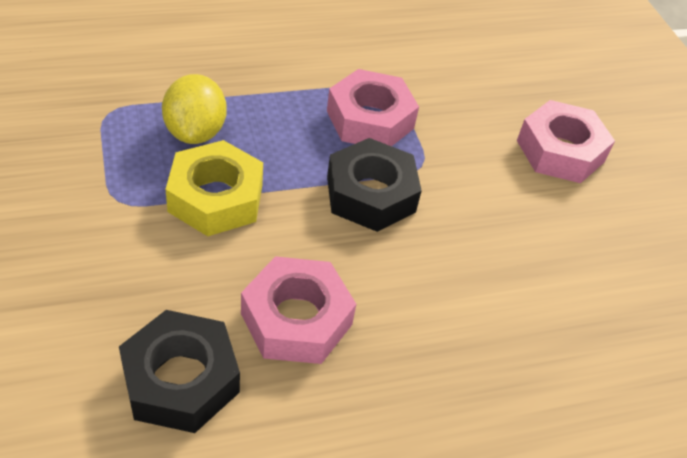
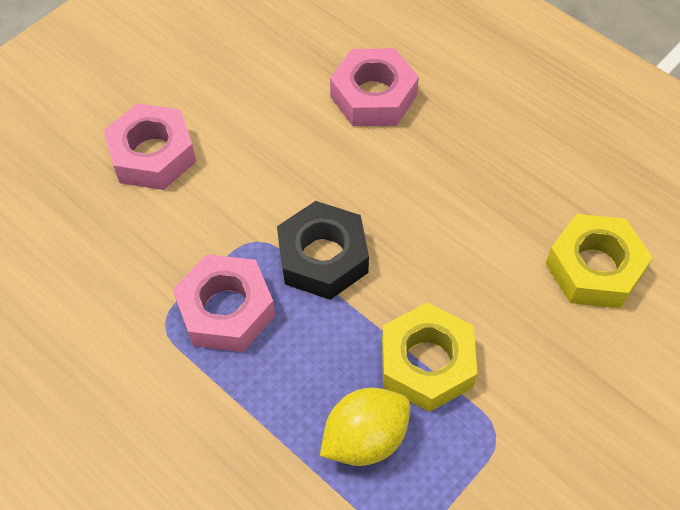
camera: 115 degrees left, 10 degrees up
(180, 379) = (594, 268): black nut -> yellow nut
(296, 319) = (486, 234): pink nut -> pink nut (373, 96)

